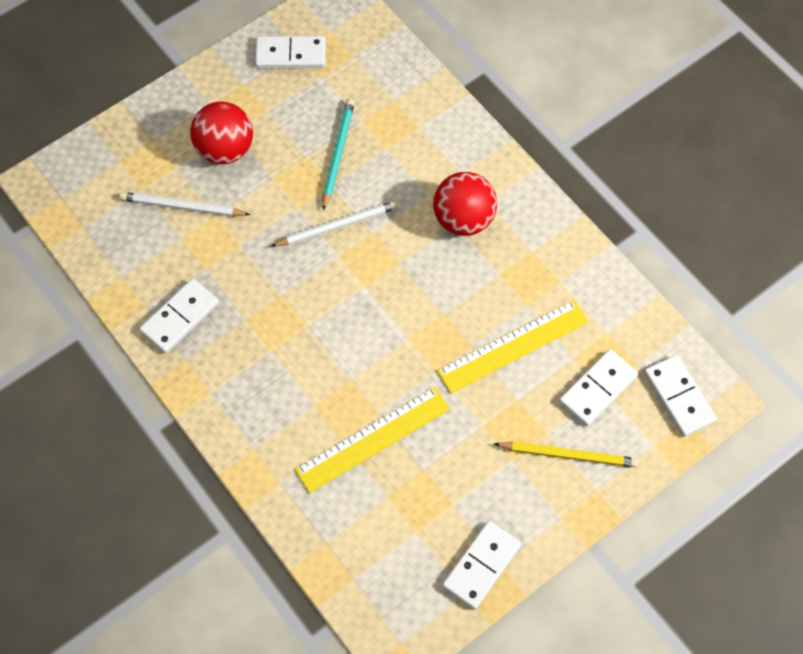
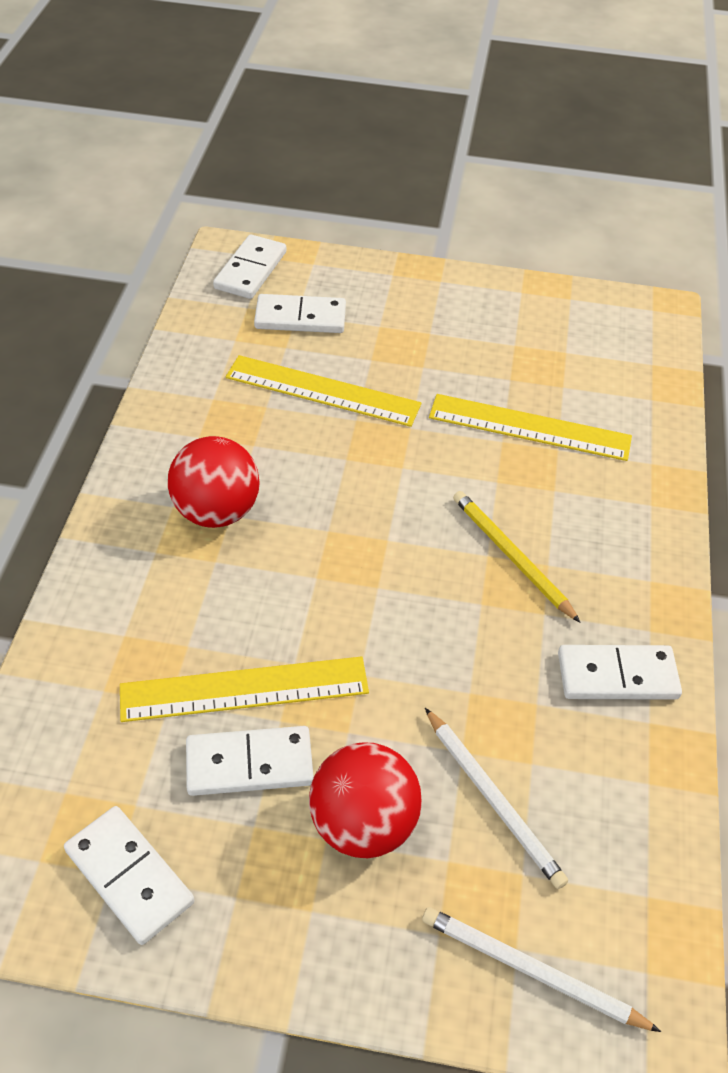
camera: 135 degrees left, 15 degrees down
(337, 154) = (244, 689): turquoise pencil -> yellow ruler
(337, 225) = (343, 616): white pencil -> white pencil (531, 971)
(481, 565) = (538, 301): white domino -> white domino (249, 764)
(568, 455) = (383, 303): yellow pencil -> yellow pencil (511, 556)

